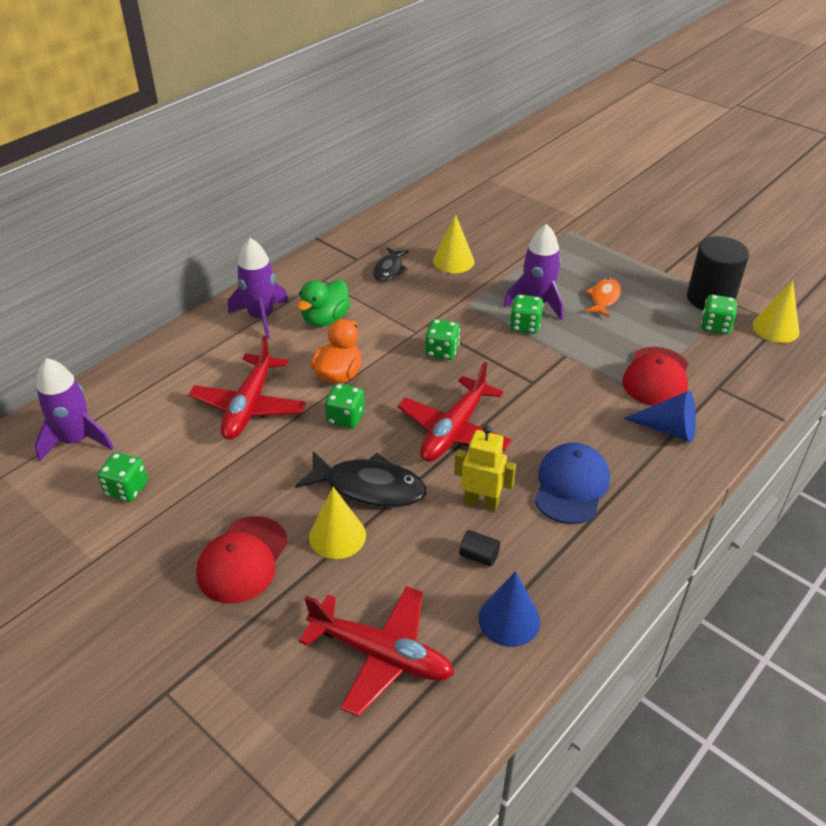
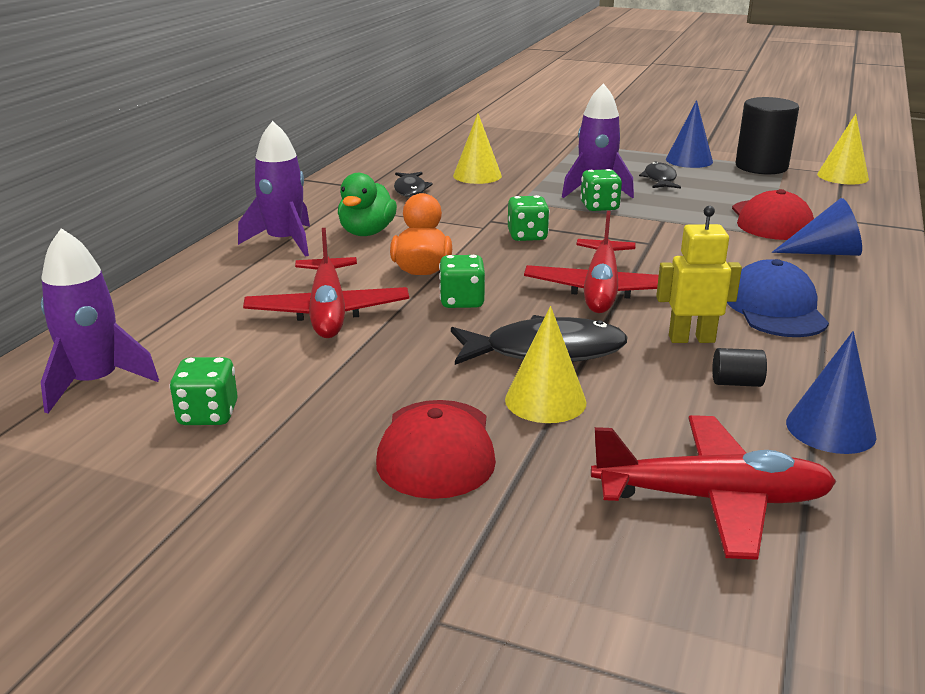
camera: 20 degrees left, 15 degrees down
(604, 298) = (660, 179): orange fish -> black fish
(651, 275) = (689, 160): none -> blue cone
(715, 326) = (786, 182): green dice -> none

